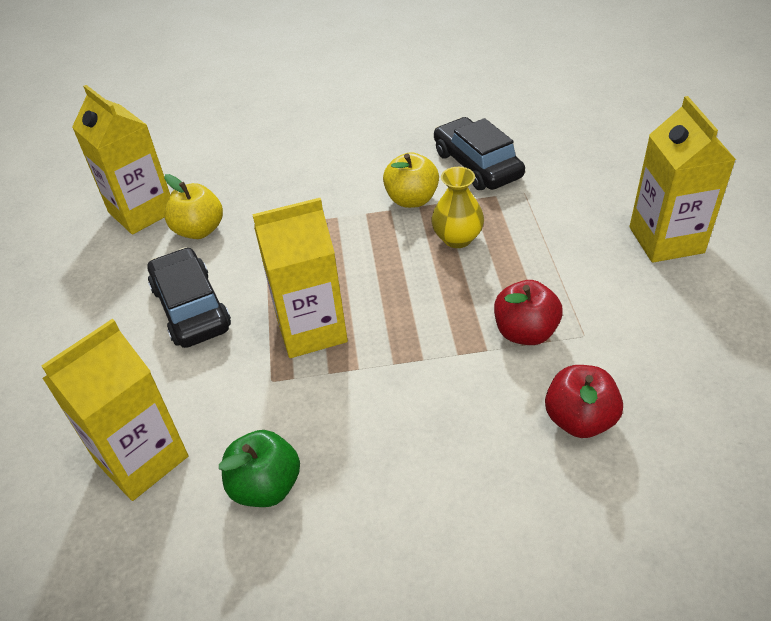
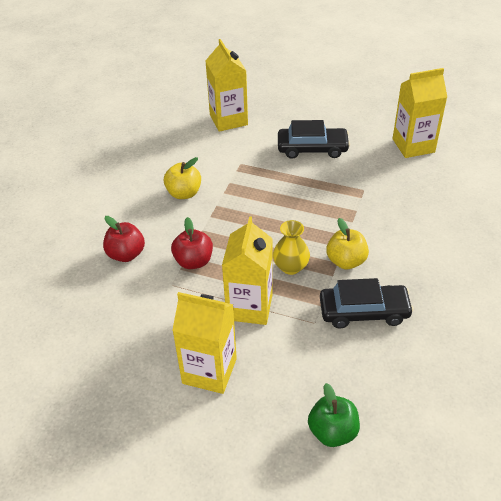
camera: 115 degrees right, 0 degrees up
(199, 230) = (379, 163): yellow apple -> yellow apple (184, 193)
(266, 486) = (184, 148): green apple -> green apple (332, 432)
(311, 329) = (263, 184): yellow carton -> yellow carton (249, 307)

